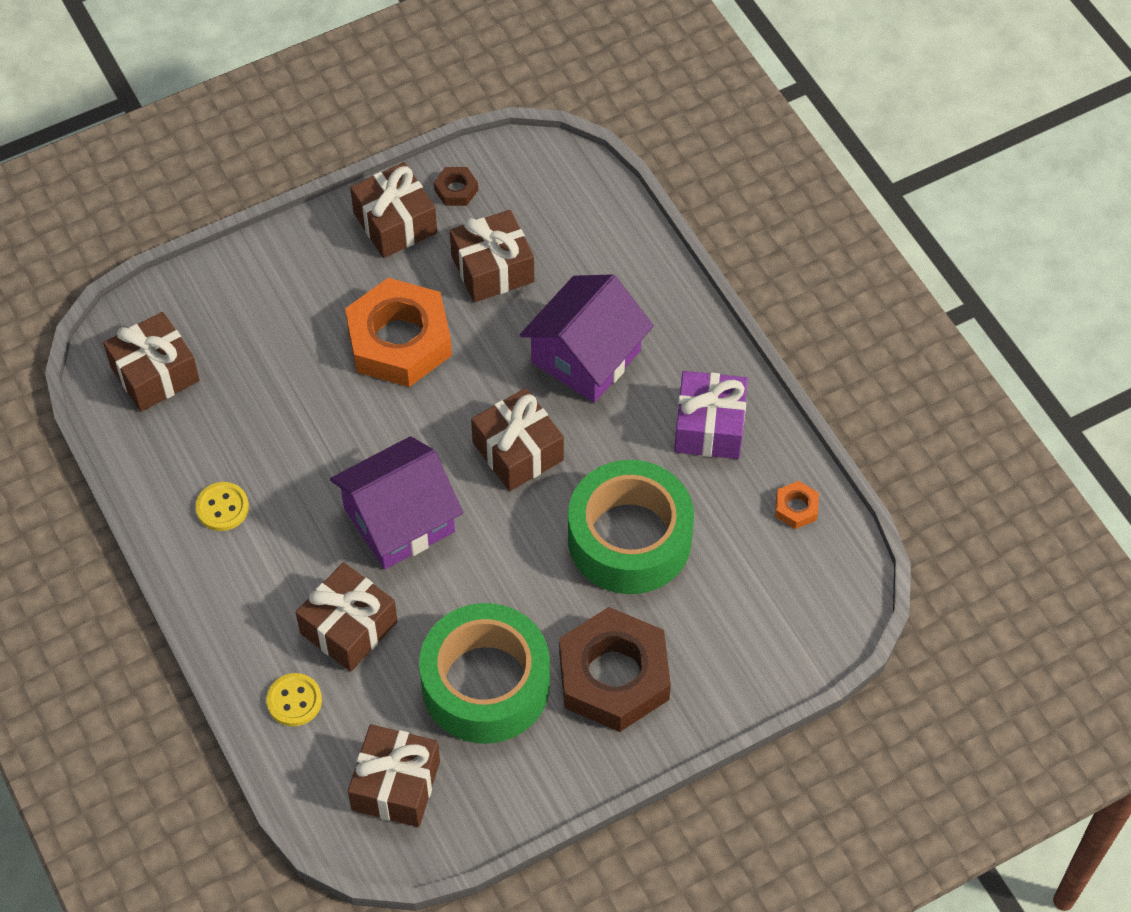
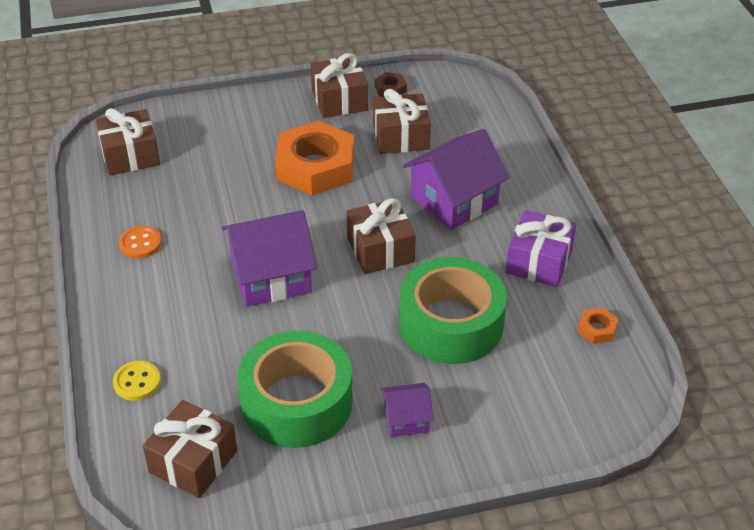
camera: 15 degrees right, 15 degrees down
(222, 508) = (140, 243): yellow button -> orange button
(348, 627) = (202, 340): brown gift -> none
(613, 676) = (406, 419): brown nut -> purple house

